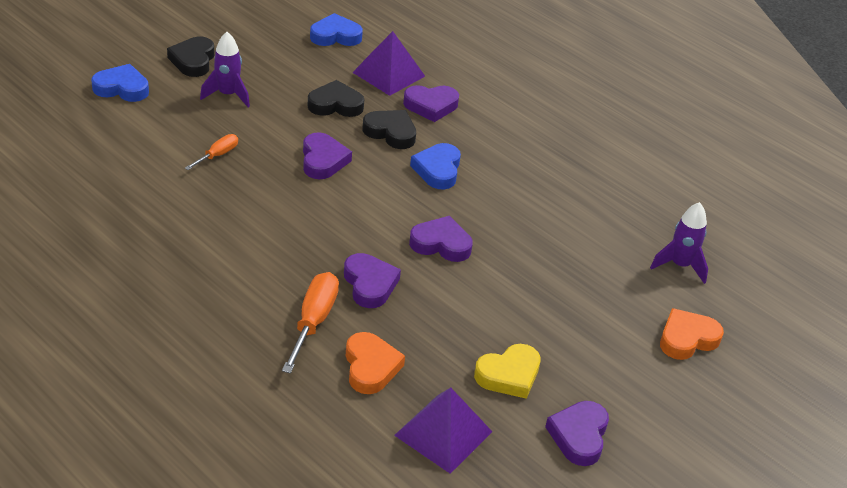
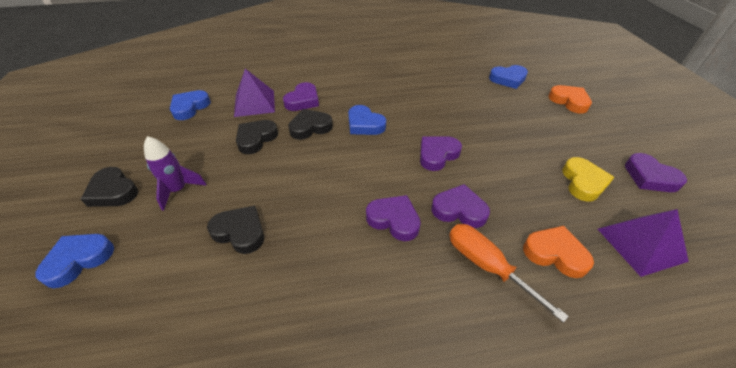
camera: 50 degrees left, 5 degrees up
(217, 155) = (240, 232): orange screwdriver -> black heart
(323, 160) = (306, 172): purple heart -> purple heart (394, 220)
(680, 265) = (508, 79): purple rocket -> blue heart
(687, 339) = (569, 101): orange heart -> orange heart turned 135 degrees clockwise

